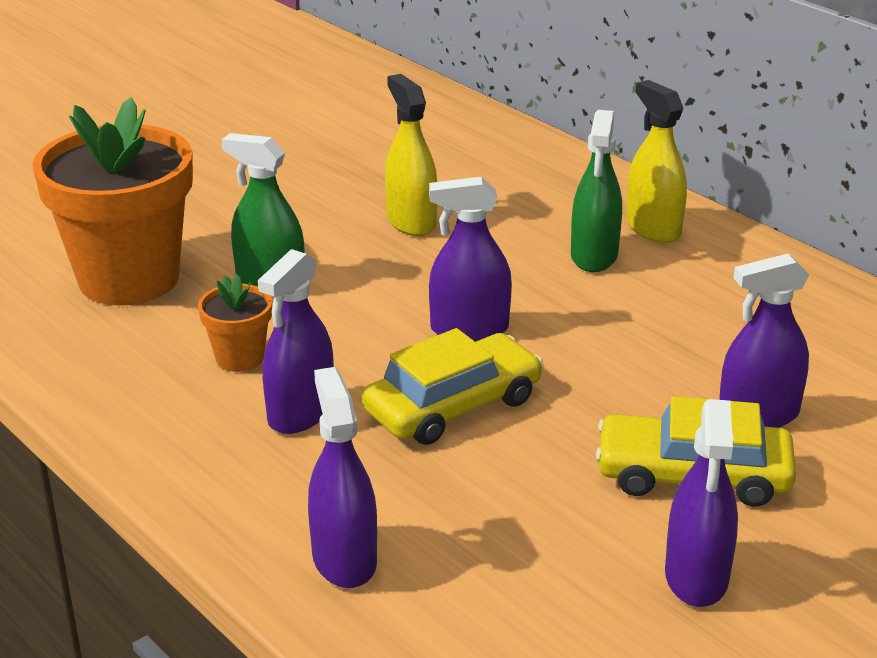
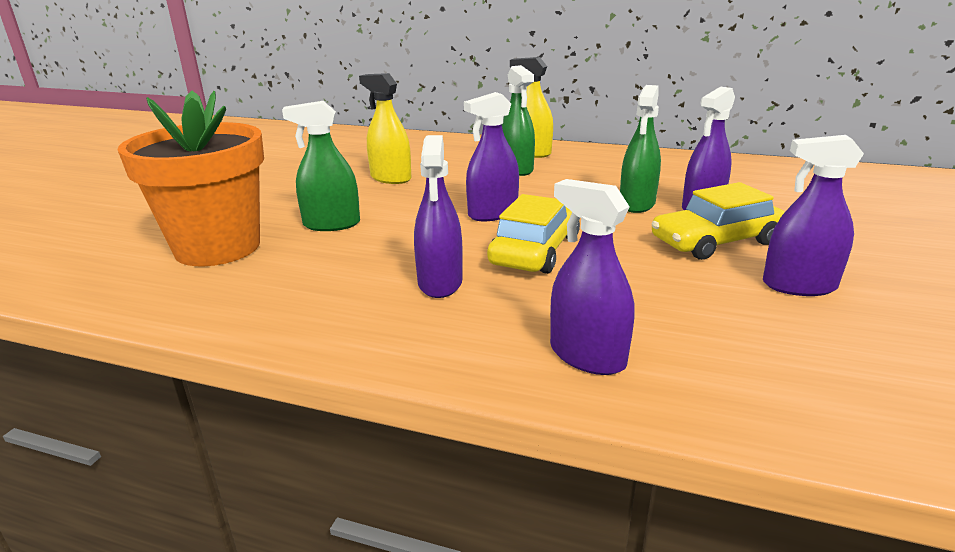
camera: 30 degrees left, 5 degrees down
(240, 358) = (357, 266): orange flower pot -> none
(676, 377) = (637, 204): none -> green spray bottle
(696, 576) = (799, 286): purple spray bottle -> purple spray bottle turned 120 degrees clockwise

